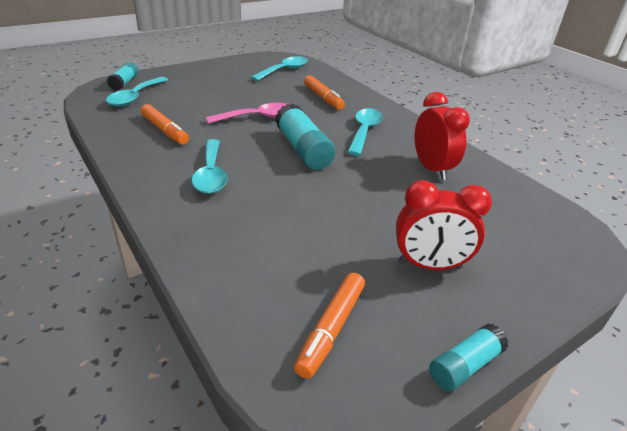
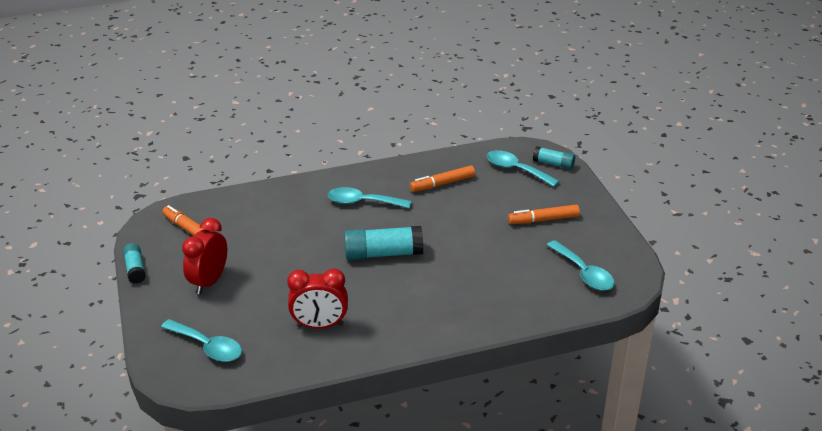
camera: 110 degrees right, 0 degrees up
(258, 117) = (455, 236): pink spoon -> none
(323, 98) = (494, 289): orange marker -> orange marker (543, 220)
(364, 131) = (406, 301): turquoise spoon -> turquoise spoon (208, 347)

